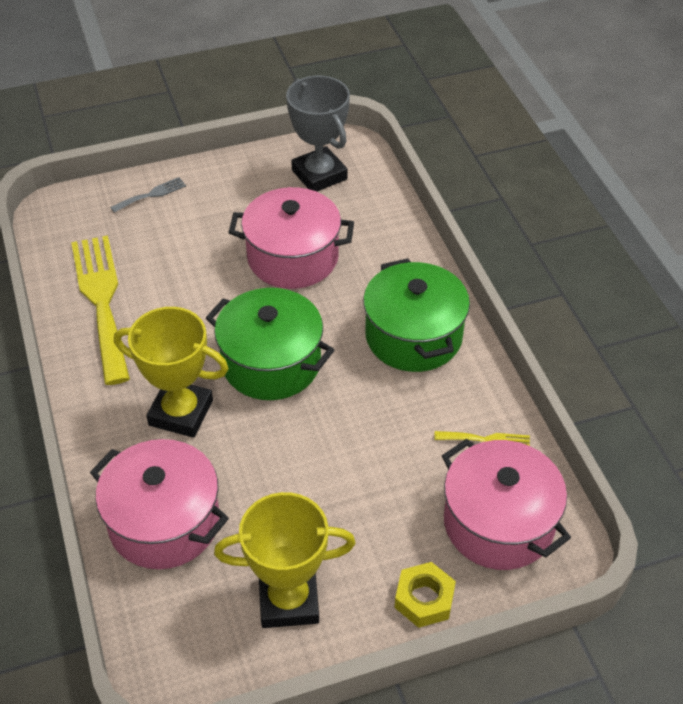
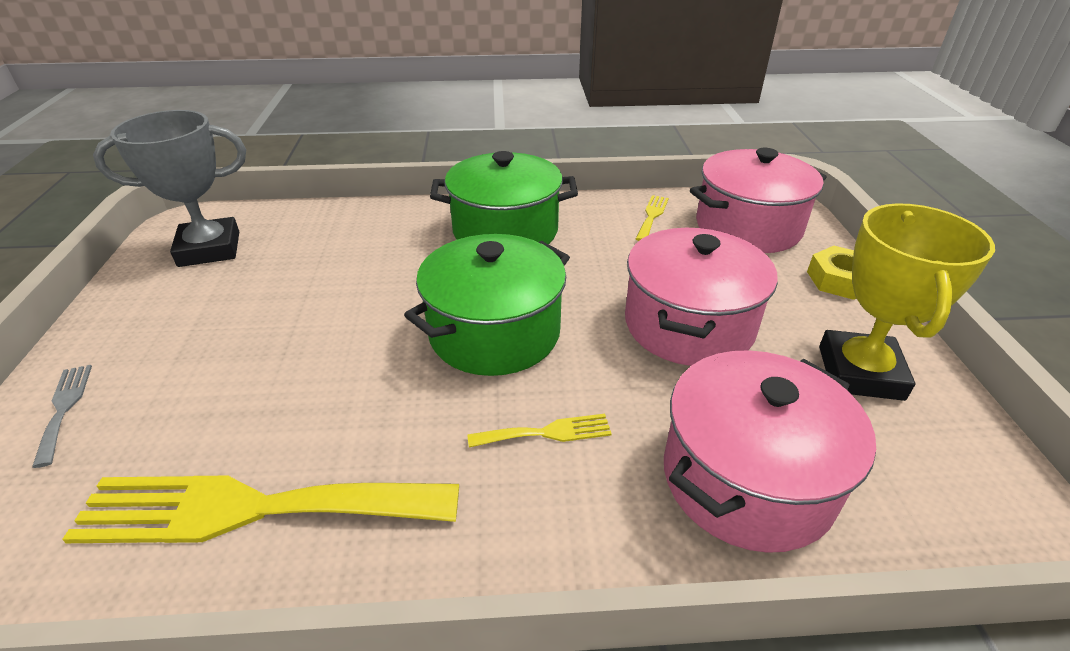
camera: 75 degrees left, 10 degrees down
(181, 413) = (547, 433): yellow trophy -> yellow fork
(293, 257) = (329, 289): pink pot -> pink pot (689, 325)

